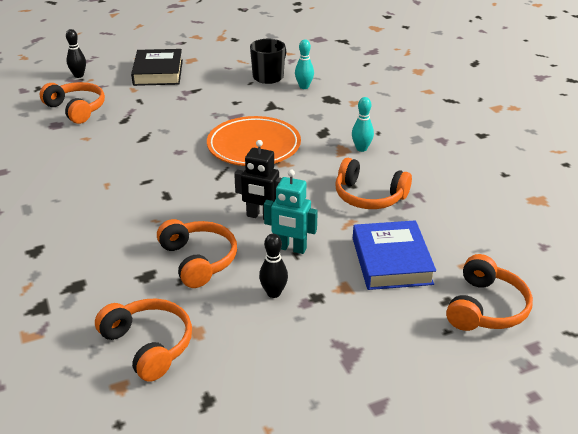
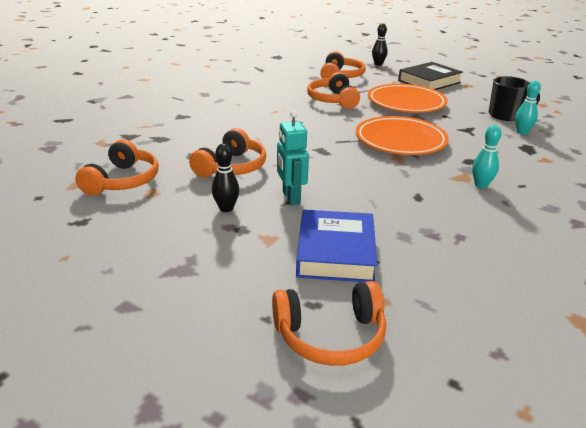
camera: 55 degrees right, 5 degrees down
(186, 106) = (406, 103): none -> orange plate
(261, 216) = (314, 172): black robot -> none
(369, 196) = (415, 211): orange headphones -> orange headphones (332, 100)
(391, 261) = (335, 252): blue book -> blue book turned 45 degrees counterclockwise

